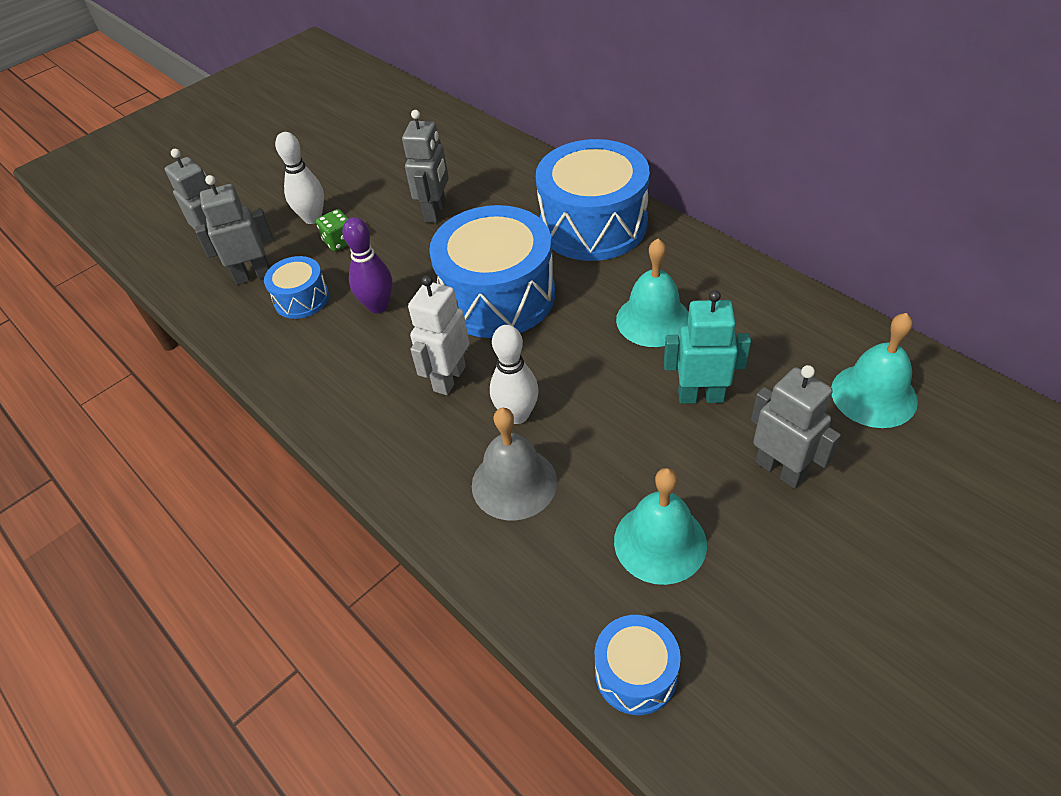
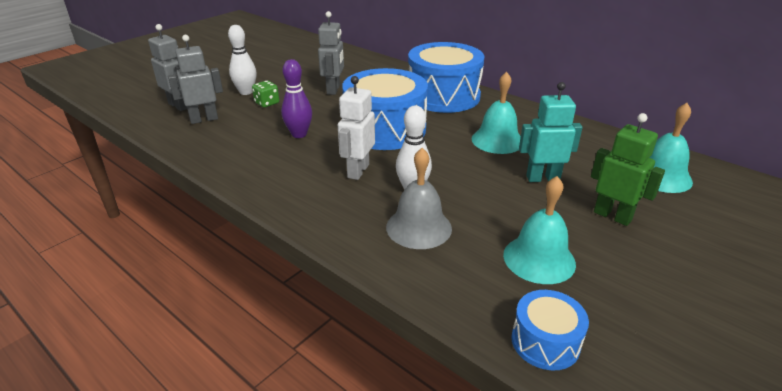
camera: 10 degrees left, 15 degrees down
(301, 299) = (241, 131): blue drum -> none
(780, 469) = (612, 216): grey robot -> green robot

